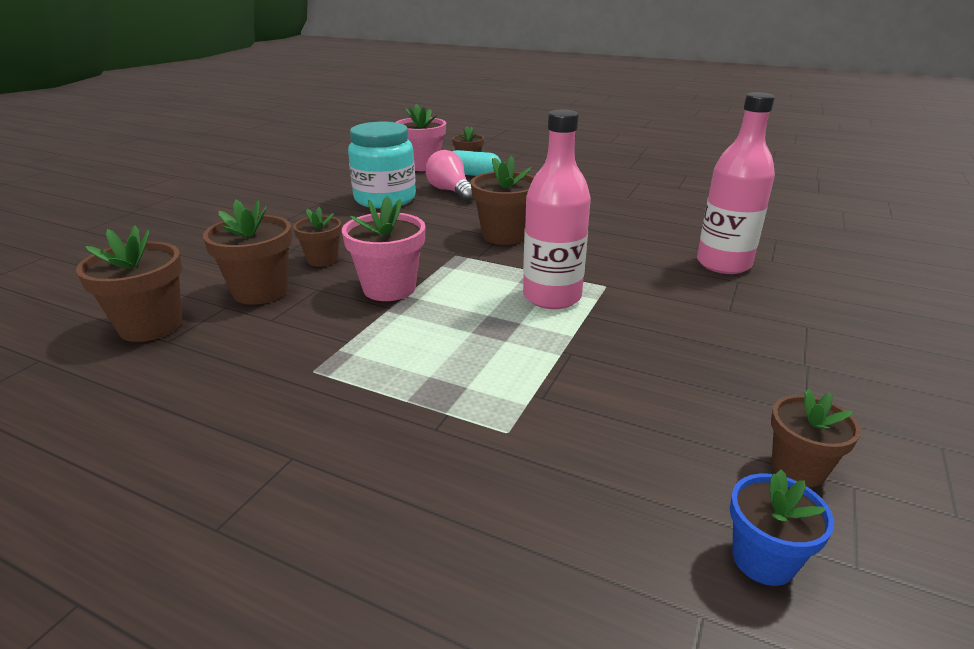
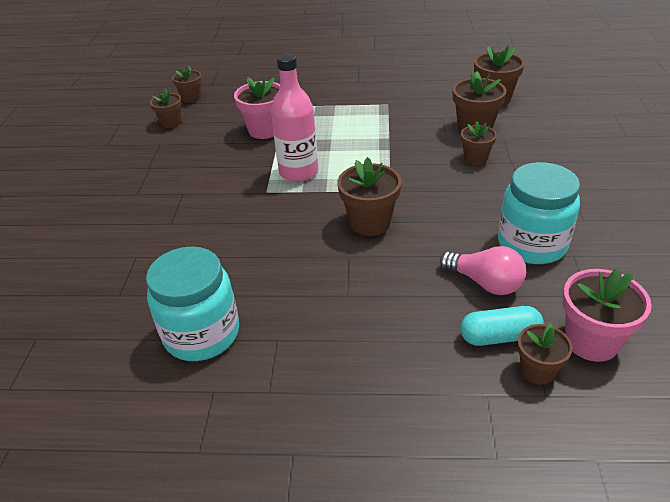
camera: 160 degrees right, 10 degrees up
(389, 288) = (404, 150): pink flower pot -> pink flower pot (264, 130)
(688, 207) = (202, 334): none -> turquoise jar
(723, 264) = (178, 239): pink bottle -> none
(763, 560) = (191, 98): blue flower pot -> brown flower pot

